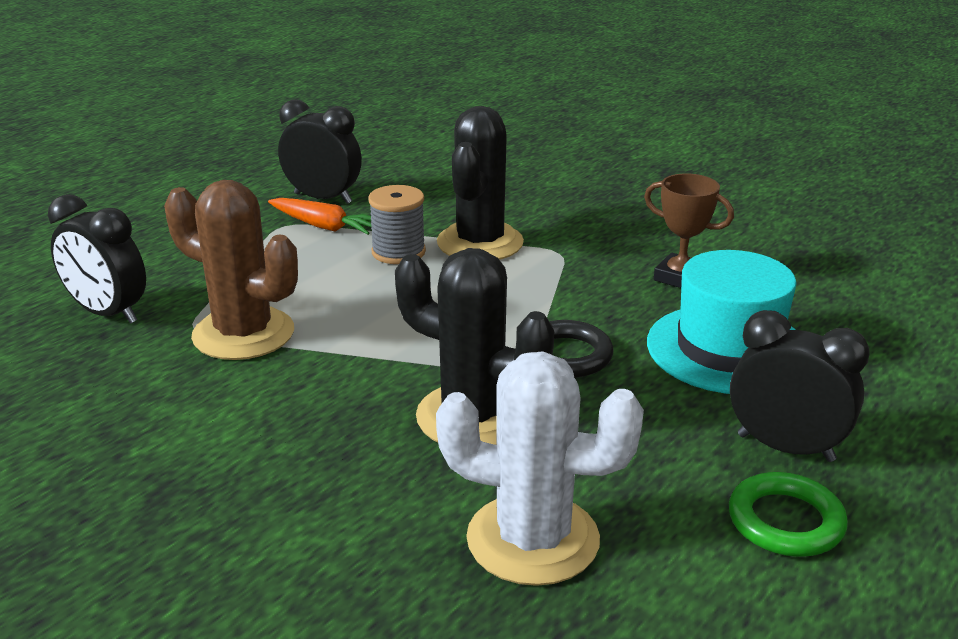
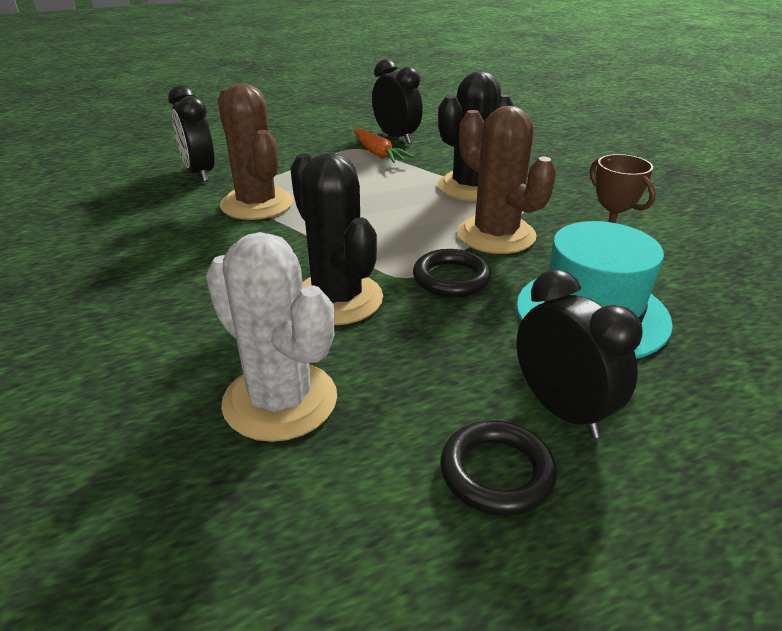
camera: 30 degrees right, 5 degrees up
(398, 252) = (408, 180): grey spool -> none
(563, 293) = (496, 235): none -> brown cactus
(785, 521) = (496, 472): green ring -> black ring

